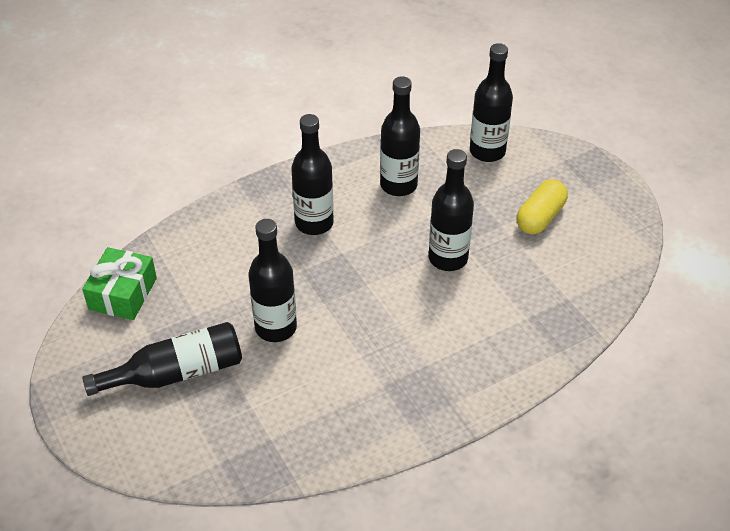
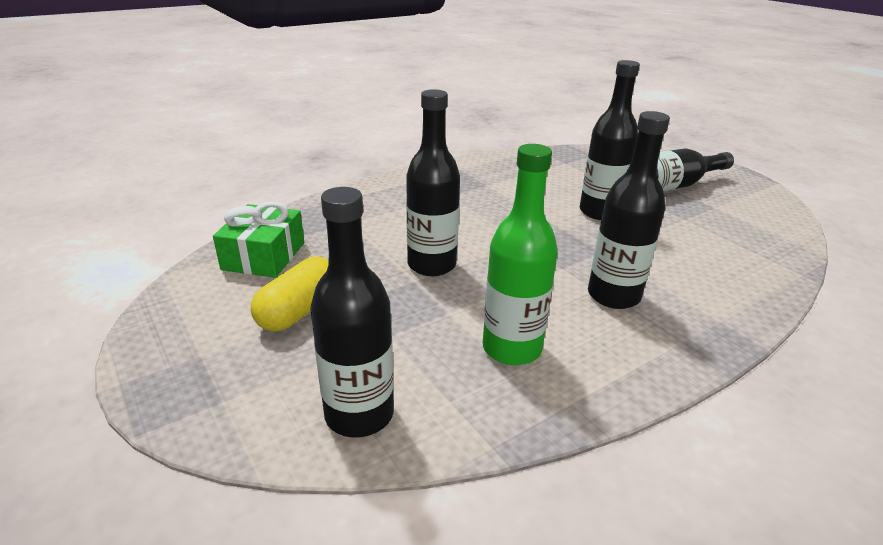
camera: 175 degrees right, 15 degrees down
(123, 294) = (773, 230): green gift -> green gift (264, 256)
(398, 185) = (512, 348): black bottle -> green bottle

